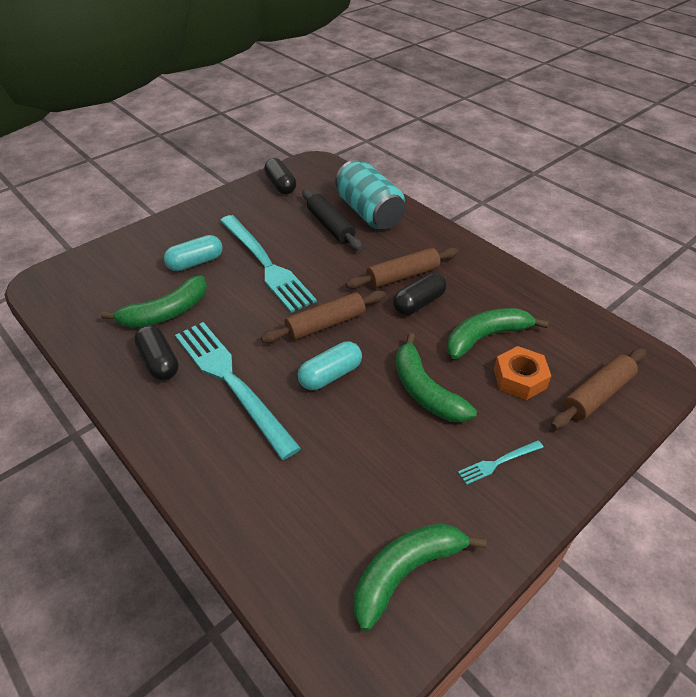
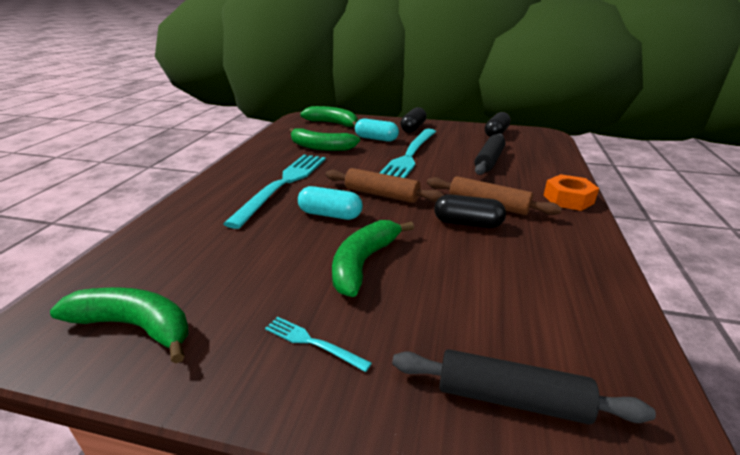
camera: 55 degrees right, 15 degrees down
(159, 362) = (277, 160): black capsule -> black capsule (413, 128)
(369, 213) = (534, 168): turquoise can -> none
(486, 337) = (481, 274): green banana -> green banana (333, 123)
(519, 378) = (452, 317): orange nut -> orange nut (568, 199)
(596, 394) = (510, 398): brown rolling pin -> black rolling pin

